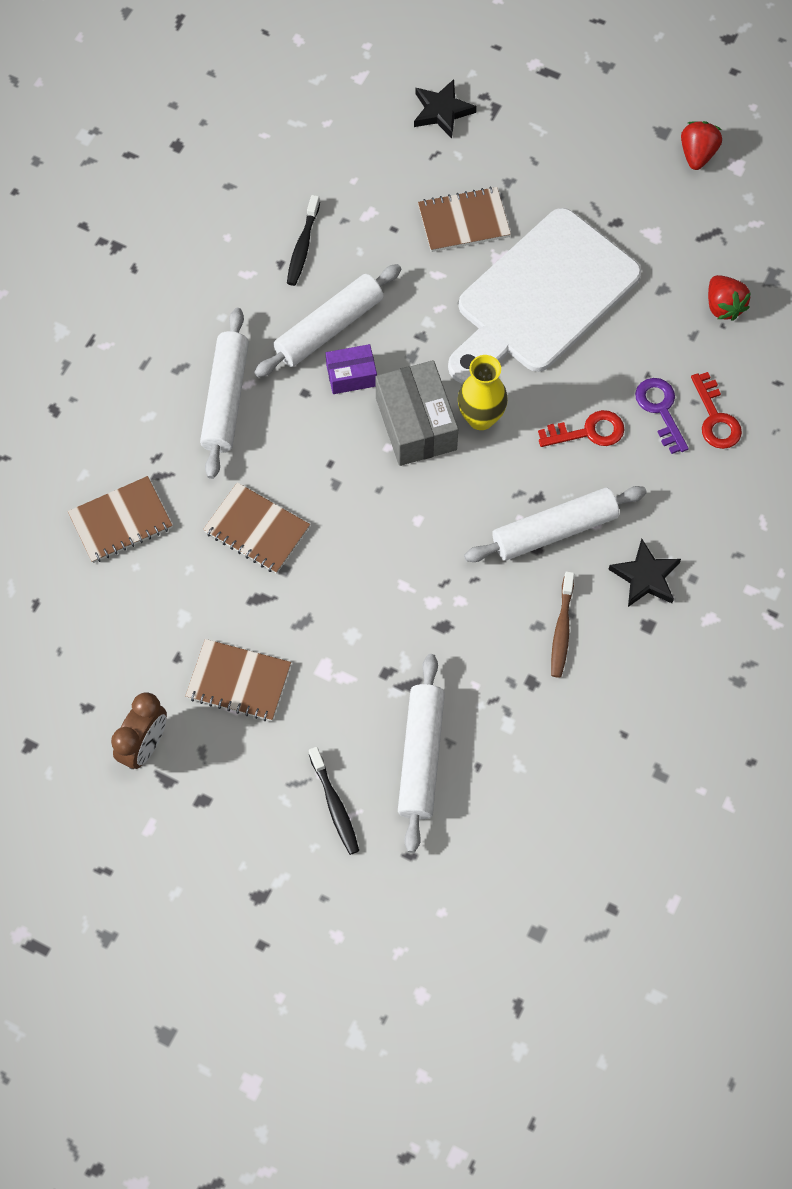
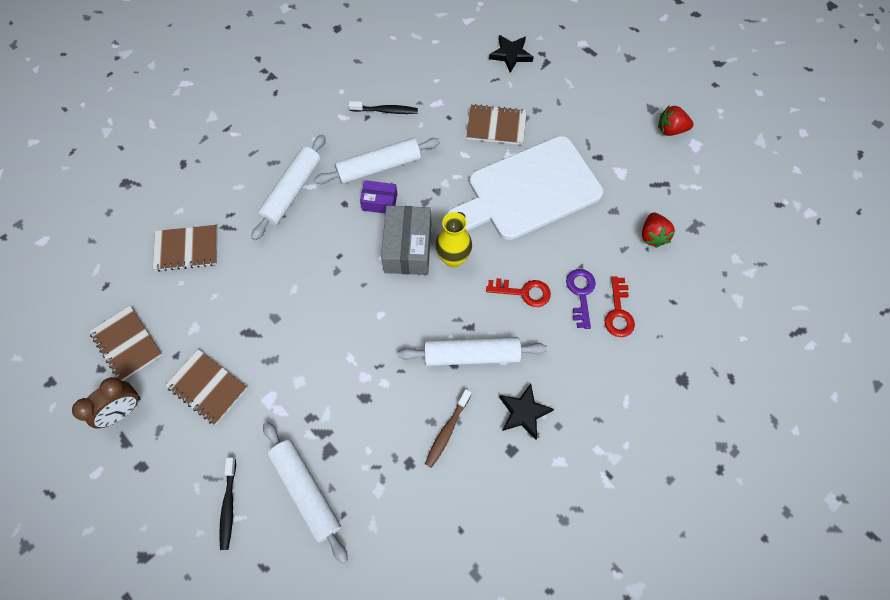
camera: 20 degrees right, 0 degrees up
(257, 530) = (270, 284): brown notebook -> brown notebook (127, 344)
(303, 246) = (386, 111): black toothbrush -> black toothbrush turned 120 degrees counterclockwise
(421, 756) = (306, 491): white rolling pin -> white rolling pin turned 60 degrees counterclockwise
(697, 154) = (670, 130): red strawberry -> red strawberry turned 120 degrees counterclockwise

